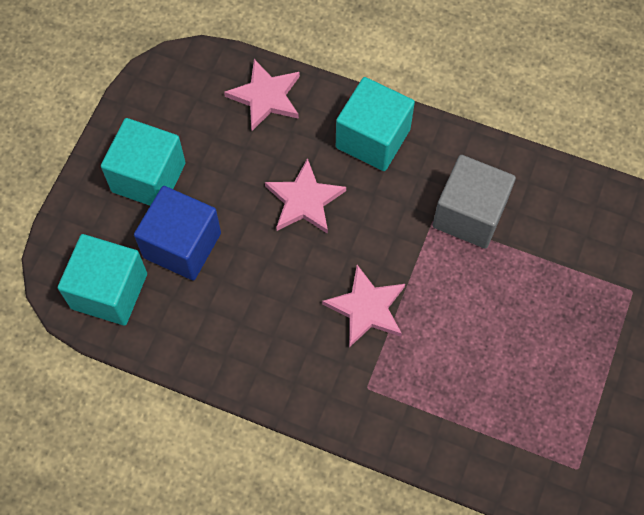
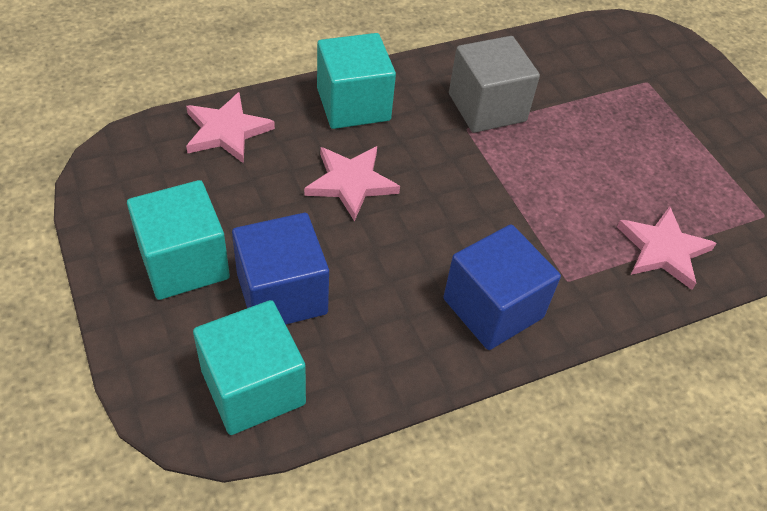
camera: 50 degrees left, 15 degrees down
(296, 363) = (493, 308): none -> blue cube
(366, 308) = (495, 224): pink star -> pink star (663, 250)

